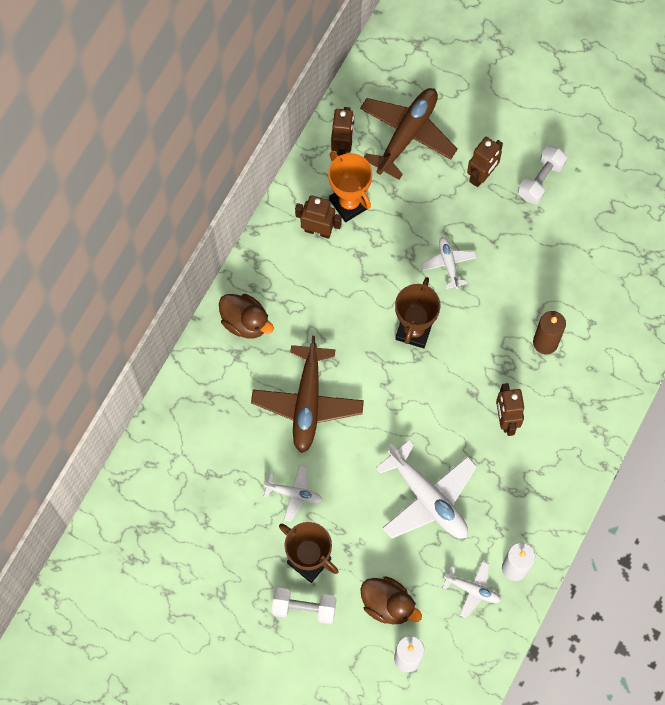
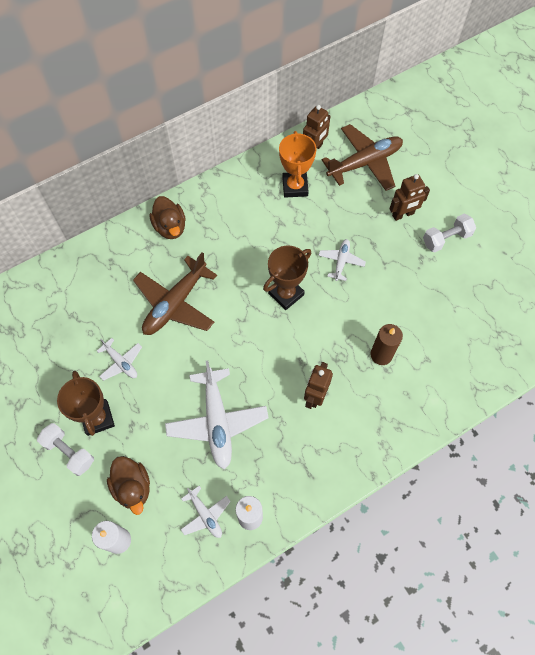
camera: 30 degrees right, 5 degrees down
(318, 230) = (261, 193): brown robot -> none

